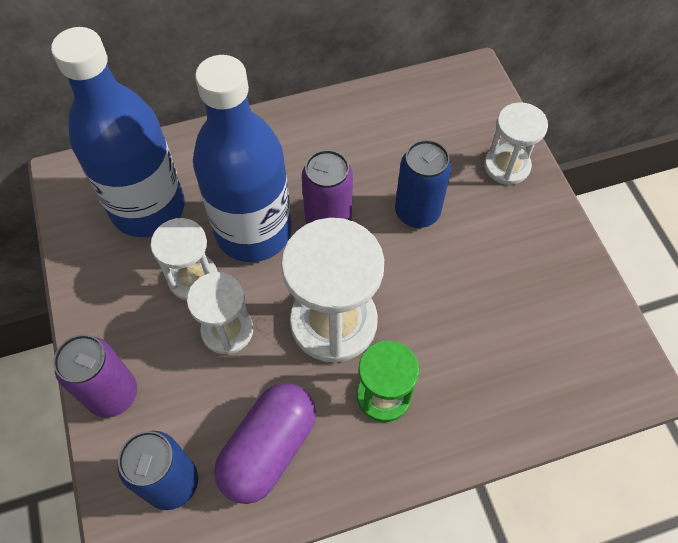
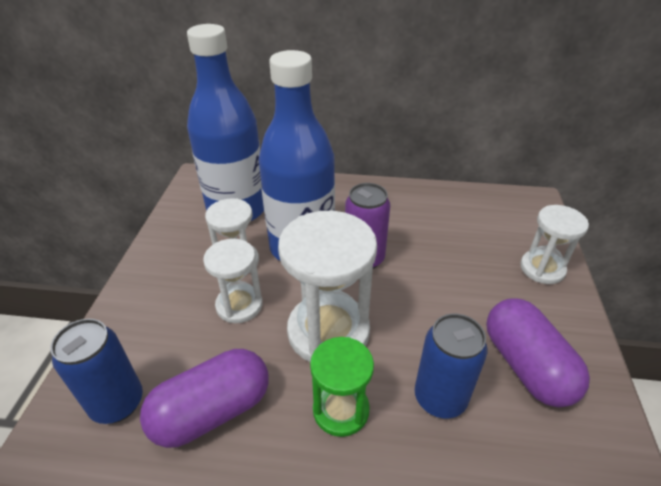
camera: 25 degrees right, 20 degrees down
(113, 394) = (125, 317): purple can -> none
(417, 212) = (443, 276): blue can -> blue can (440, 398)
(524, 283) = (526, 366): none -> purple capsule

